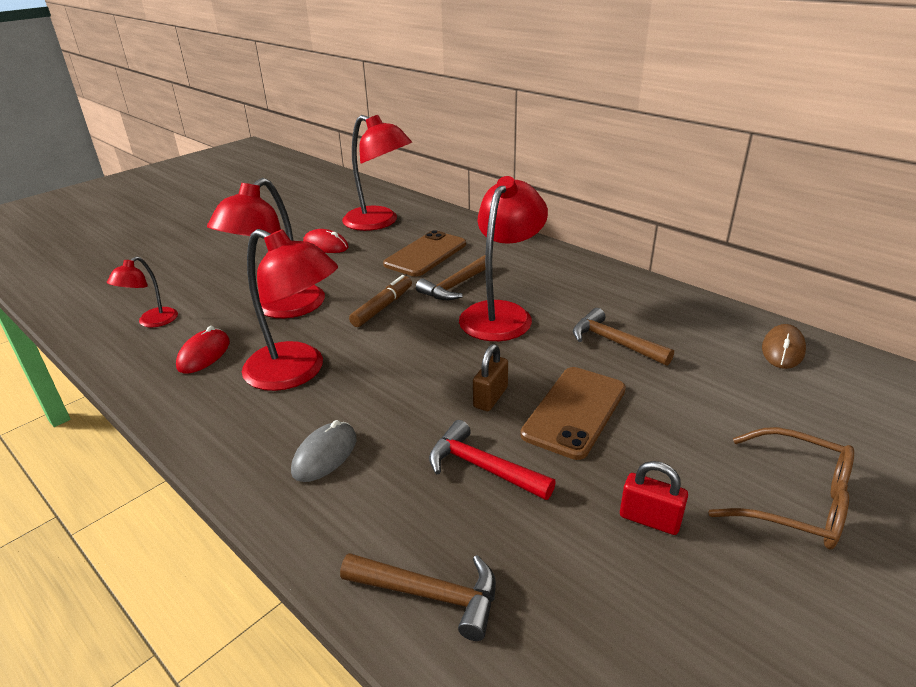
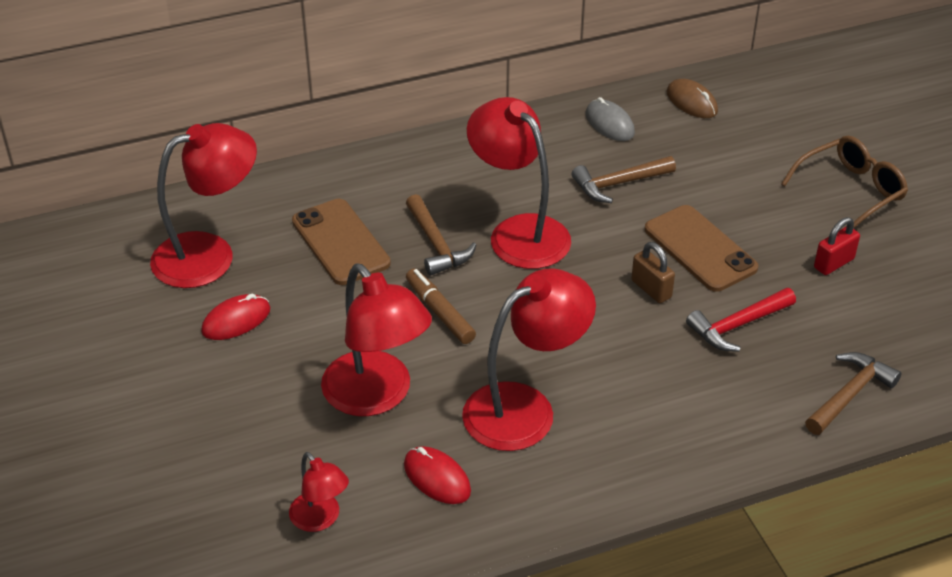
camera: 65 degrees left, 10 degrees up
(325, 455) = (669, 415): grey mouse -> grey mouse (609, 124)

